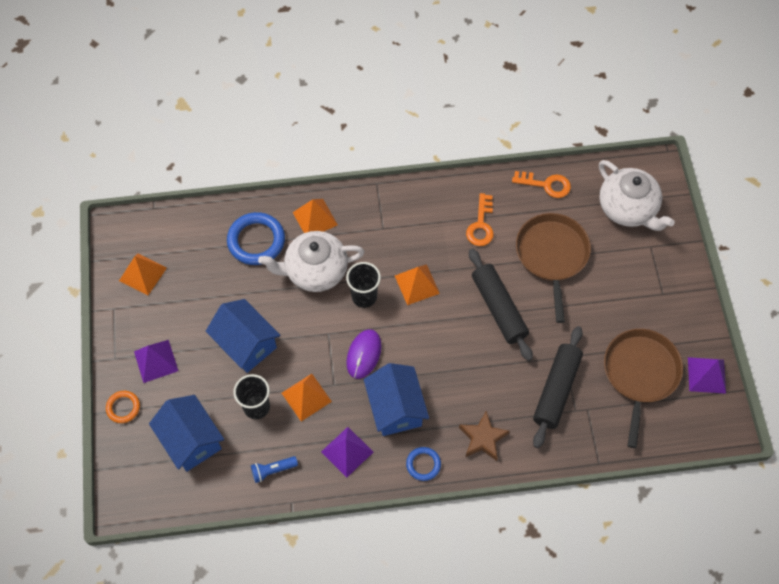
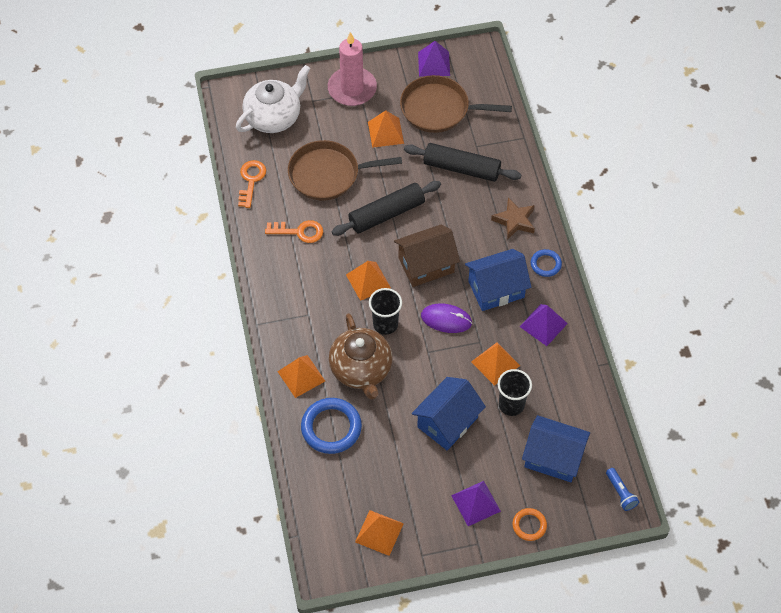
camera: 95 degrees left, 5 degrees down
(191, 440) = (553, 457): blue house -> blue house turned 60 degrees clockwise
(273, 470) = (571, 383): blue flashlight -> blue flashlight (620, 493)
(315, 271) = (361, 369): white teapot -> brown teapot
(431, 341) = (426, 265): none -> brown house
(607, 315) = (385, 132): none -> orange pyramid
(667, 286) = (352, 89): none -> pink candle

